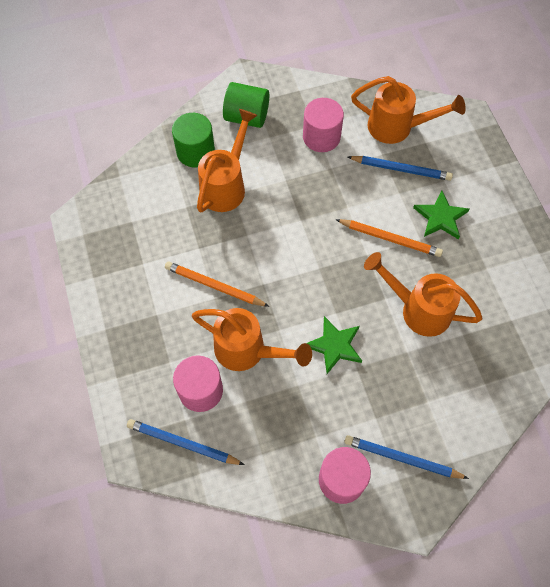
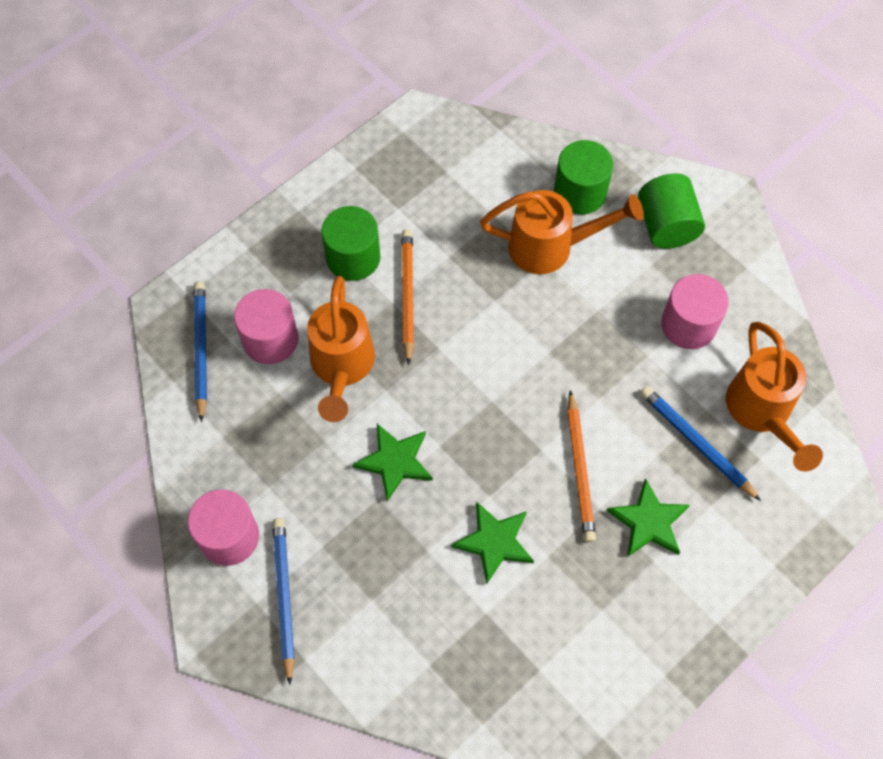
camera: 65 degrees right, 0 degrees up
(165, 308) = (353, 257): none -> green cylinder
(401, 169) = (696, 443): blue pencil -> blue pencil turned 150 degrees clockwise
(417, 309) = (494, 542): orange watering can -> green star

